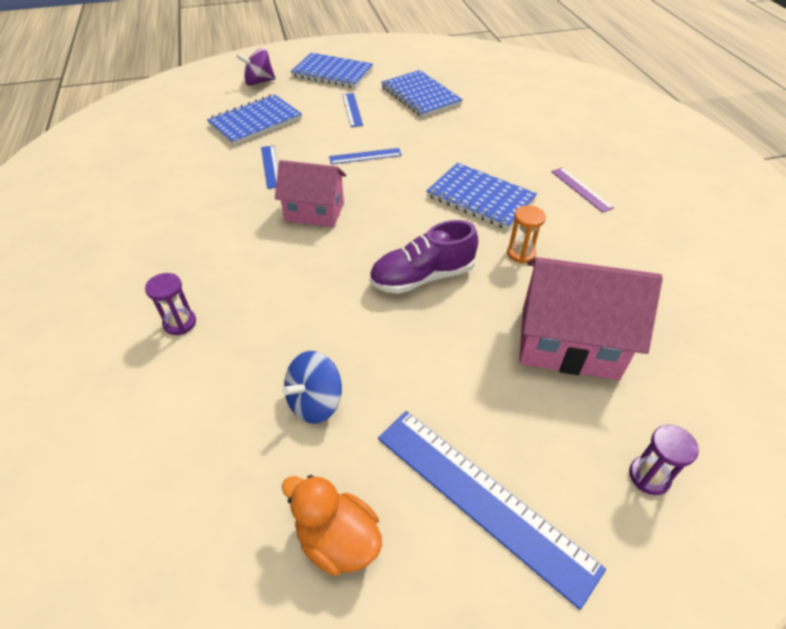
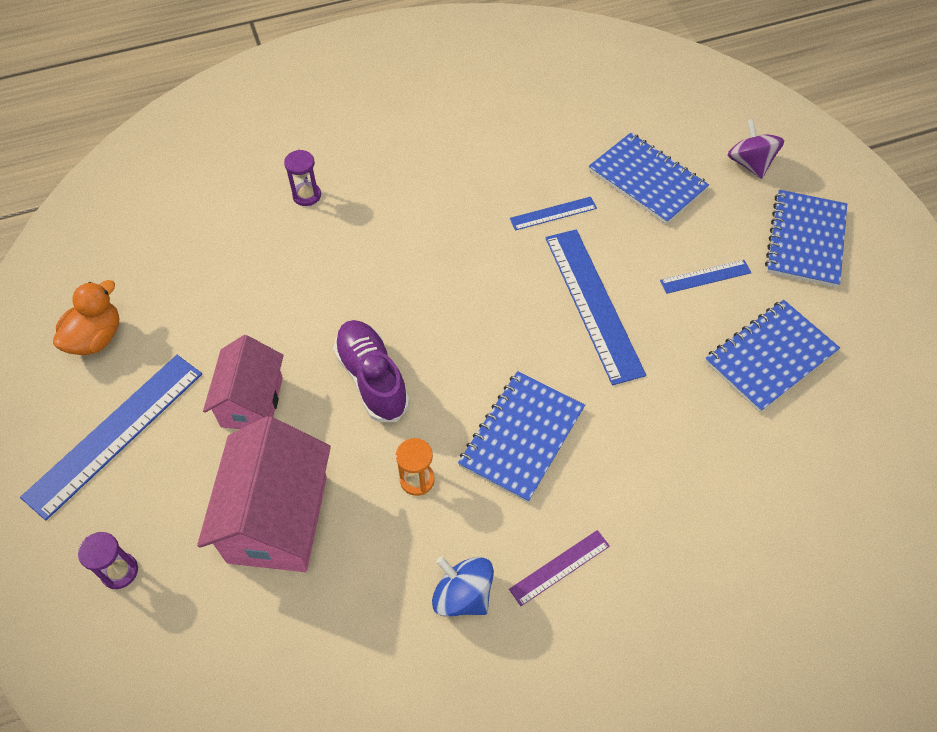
camera: 85 degrees right, 10 degrees up
(314, 212) = (473, 268): pink house -> pink house (252, 402)
(315, 402) = (217, 307): blue spinning top -> blue spinning top (463, 595)
(365, 156) = (593, 304): blue ruler -> blue ruler, size x2.00

